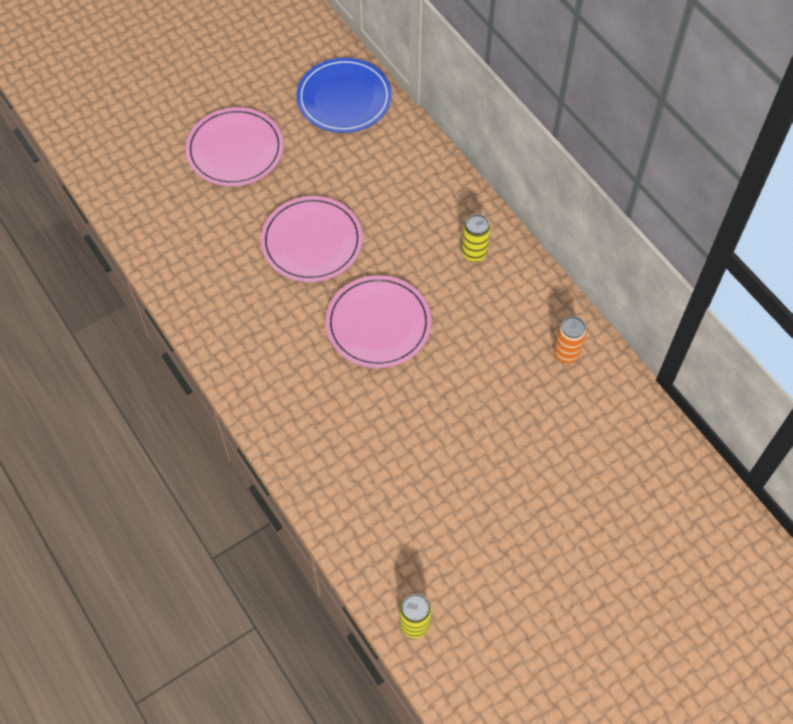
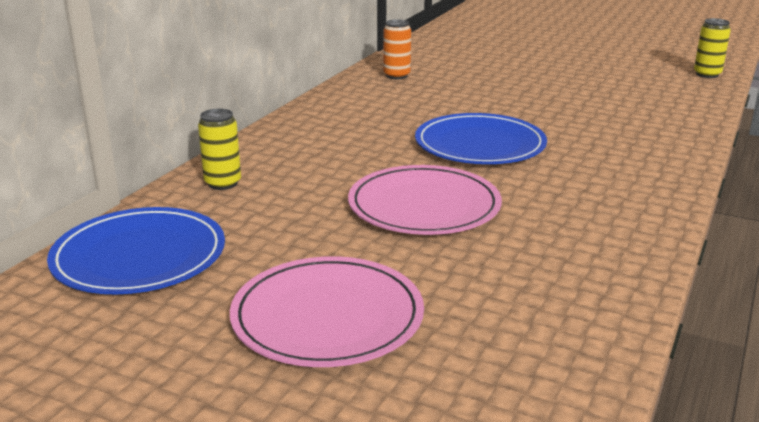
camera: 120 degrees left, 35 degrees down
(378, 324) = (480, 144): pink plate -> blue plate
(474, 253) = (331, 125): yellow can -> yellow can (223, 183)

